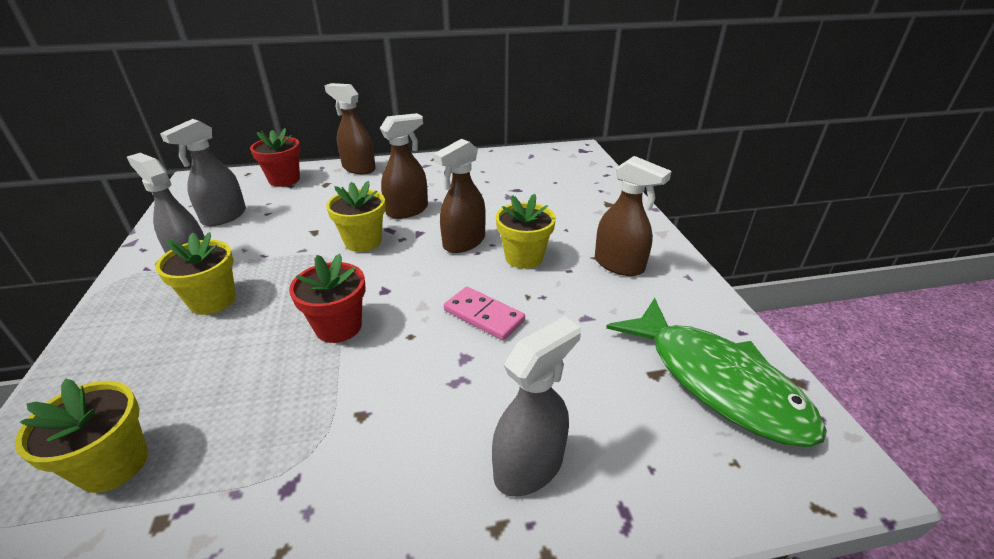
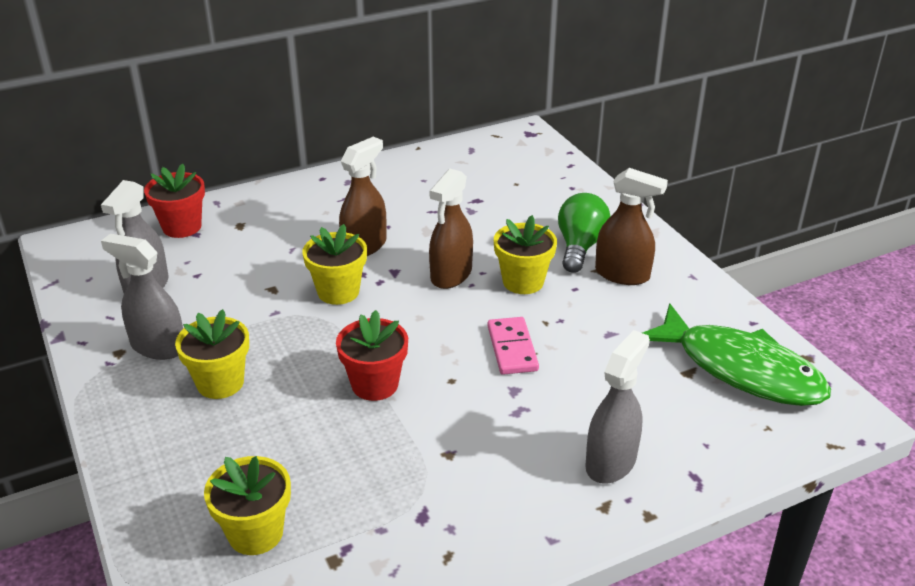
camera: 15 degrees left, 0 degrees up
(358, 168) = (266, 197): brown spray bottle -> none
(484, 315) = (512, 348): pink domino -> pink domino turned 60 degrees clockwise
(588, 236) = (580, 247): none -> green light bulb

